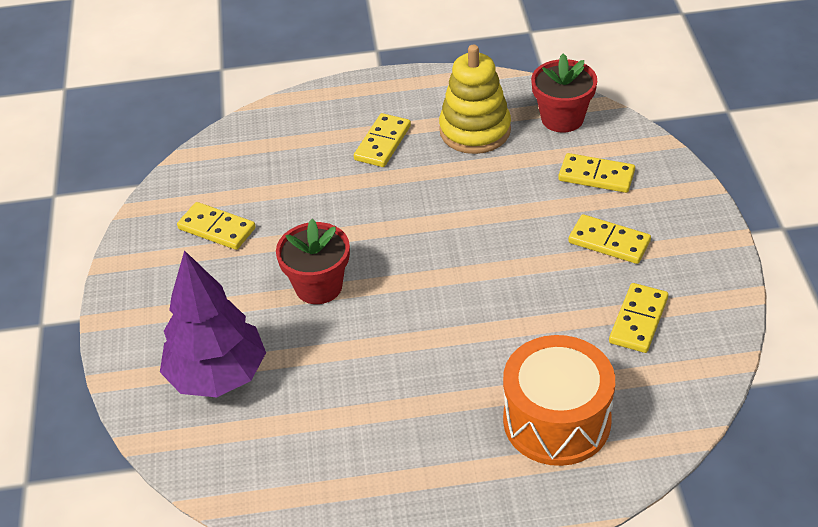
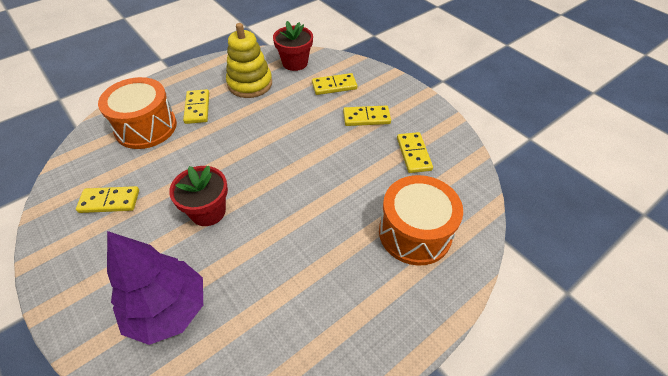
camera: 35 degrees left, 5 degrees up
(304, 147) = (146, 127): none -> orange drum

